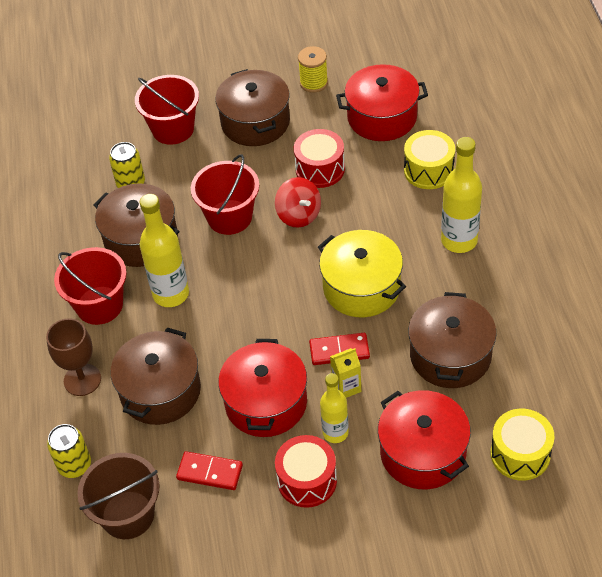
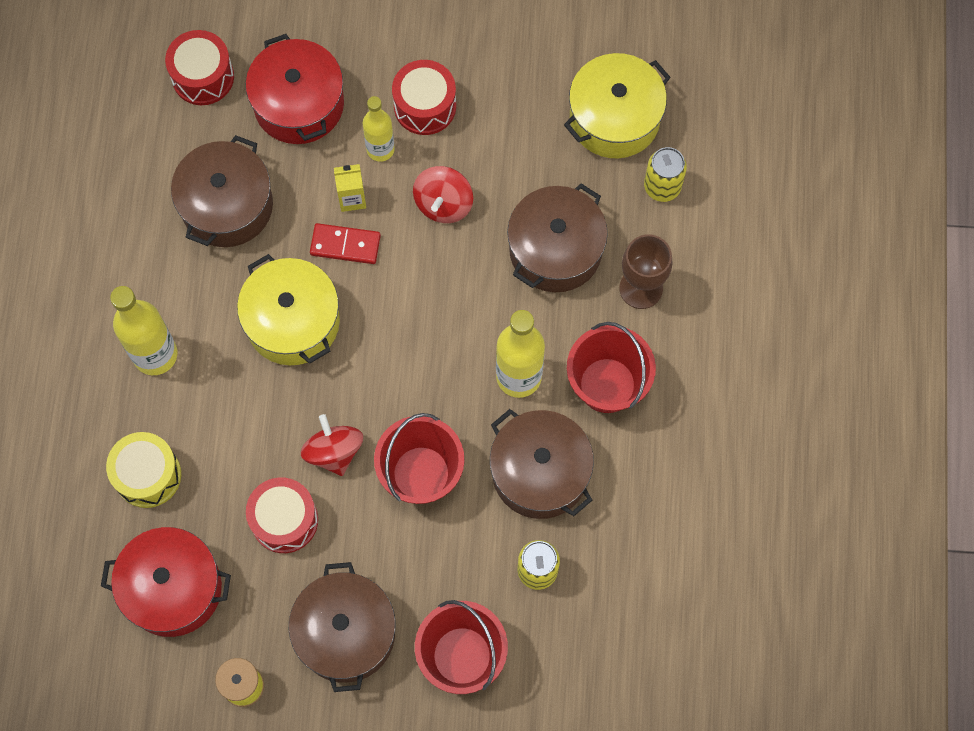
camera: 170 degrees left, 20 degrees up
(128, 515) = (614, 118): brown bucket -> yellow pot
(210, 472) = (522, 141): red domino -> none
(266, 402) = (443, 204): red pot -> red spinning top
(520, 454) = (203, 77): yellow drum -> red drum

